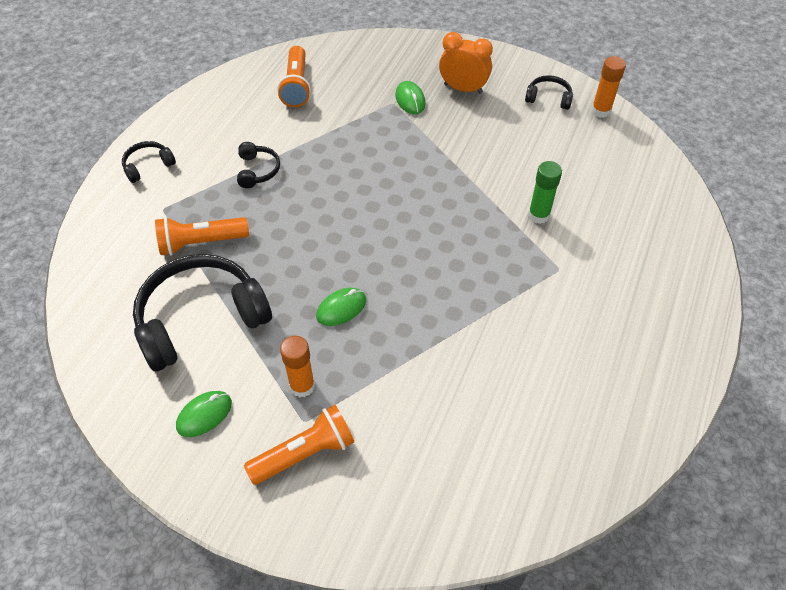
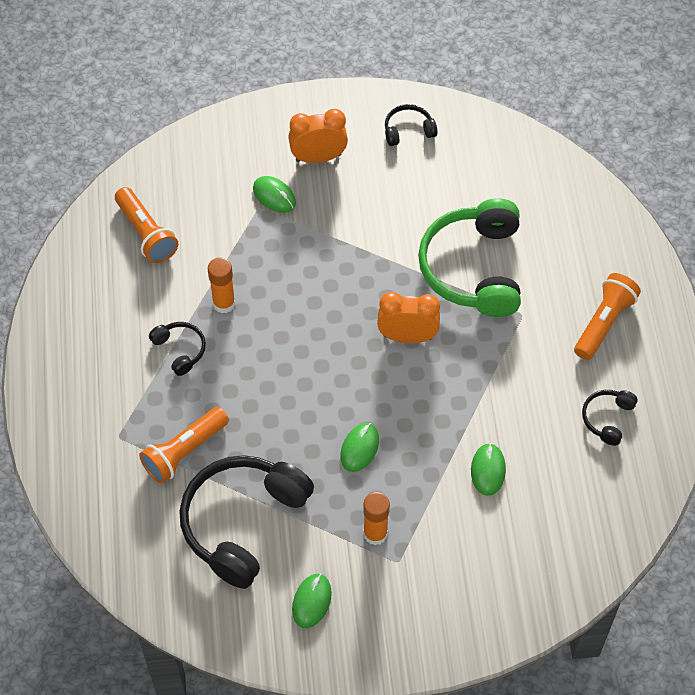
camera: 30 degrees left, 5 degrees up
(148, 166) = (65, 399): black headphones -> black headphones (607, 418)
(305, 453) = (417, 586): orange flashlight -> orange flashlight (604, 322)
(442, 383) = (488, 470): none -> green mouse
(445, 241) = (407, 336): none -> orange clock
(538, 215) = (474, 268): green glue stick -> green headphones
(600, 111) = (466, 123): orange glue stick -> orange glue stick (224, 303)

